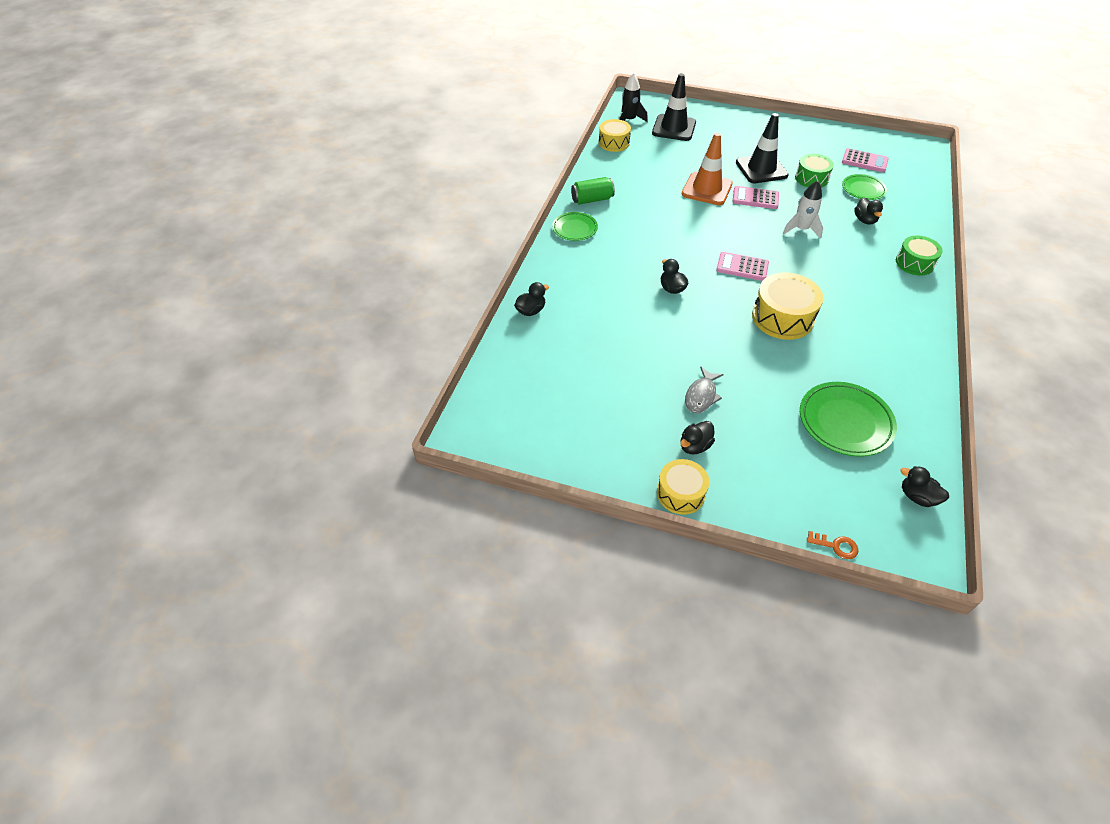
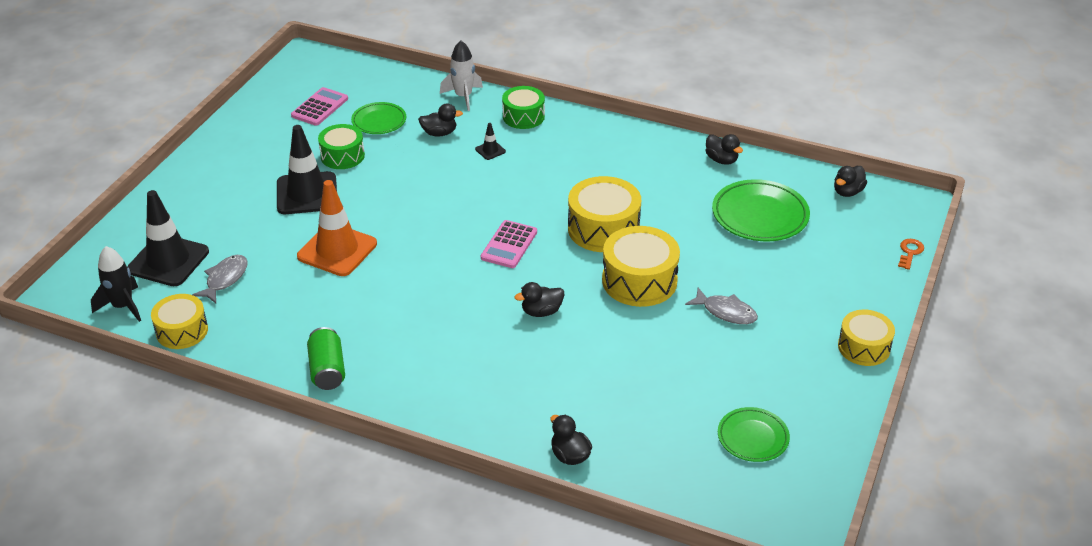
camera: 85 degrees left, 10 degrees down
(575, 229) = (395, 395): green plate -> green plate (752, 437)
(664, 150) = (225, 279): none -> grey fish
(694, 446) = (799, 328): black duck -> black duck (721, 160)
(724, 341) = (639, 281): none -> yellow drum
(755, 198) = (371, 210): pink calculator -> none
(801, 229) = (445, 184): white rocket -> white rocket (463, 97)
(856, 248) = (490, 150): none -> black traffic cone

